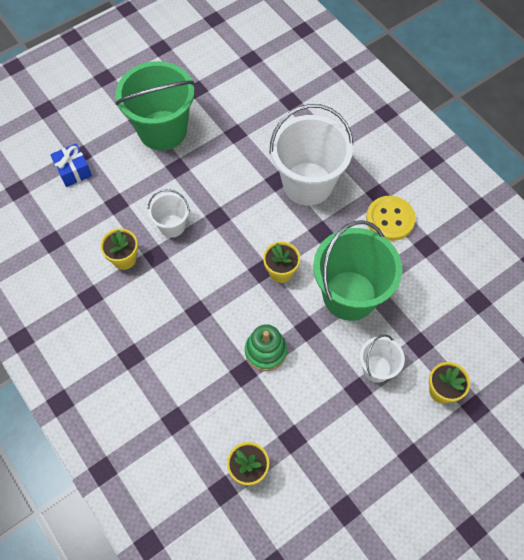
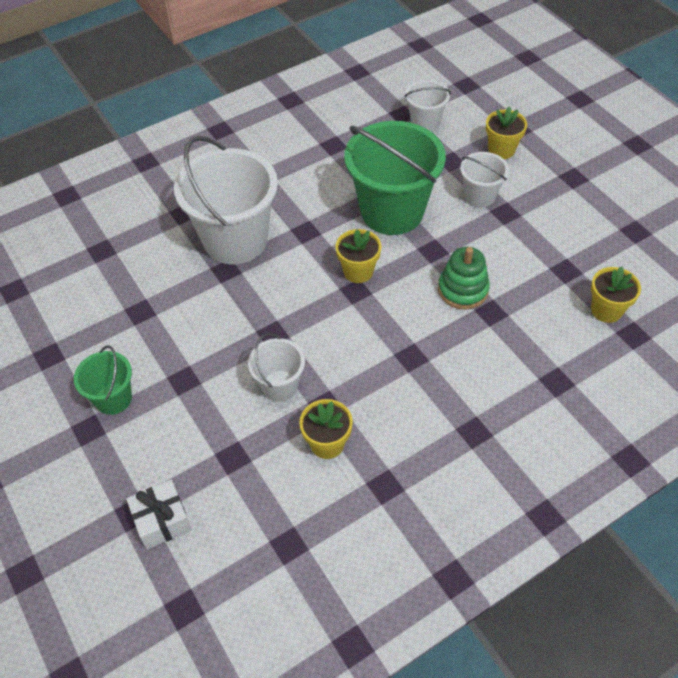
camera: 85 degrees left, 10 degrees down
(73, 171) = (162, 521): blue gift -> white gift
(162, 130) = (113, 398): green bucket -> green bucket, size x0.50
(390, 219) = (296, 171): yellow button -> none
(470, 322) = (425, 122): none -> white bucket

